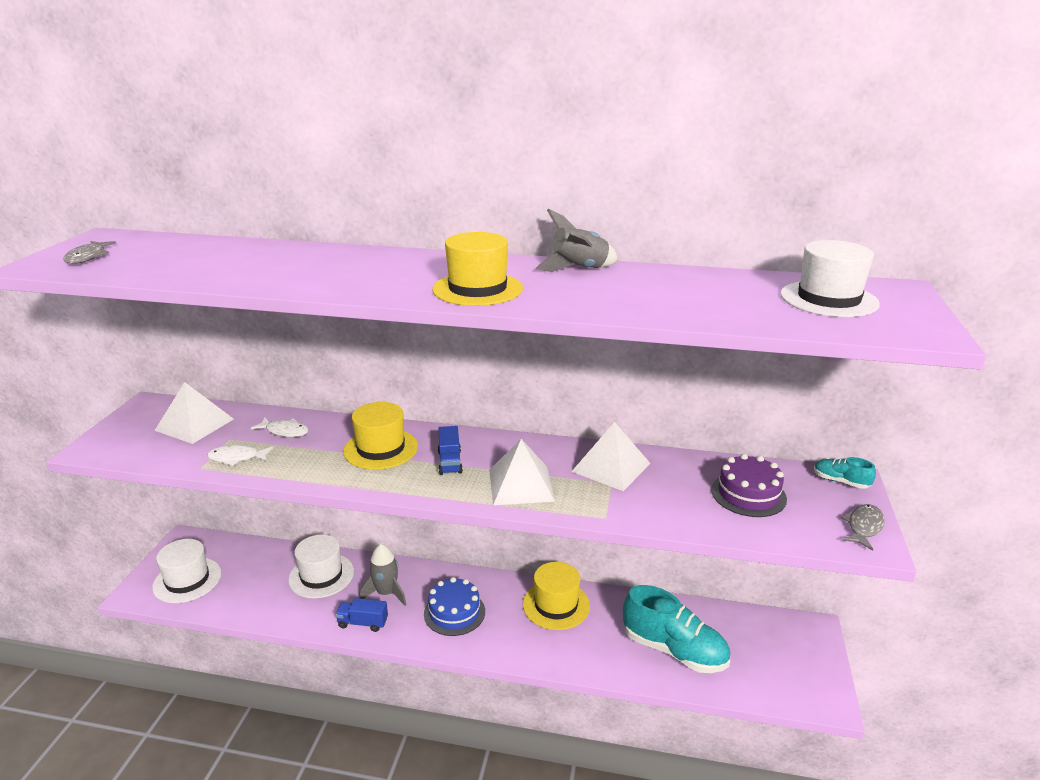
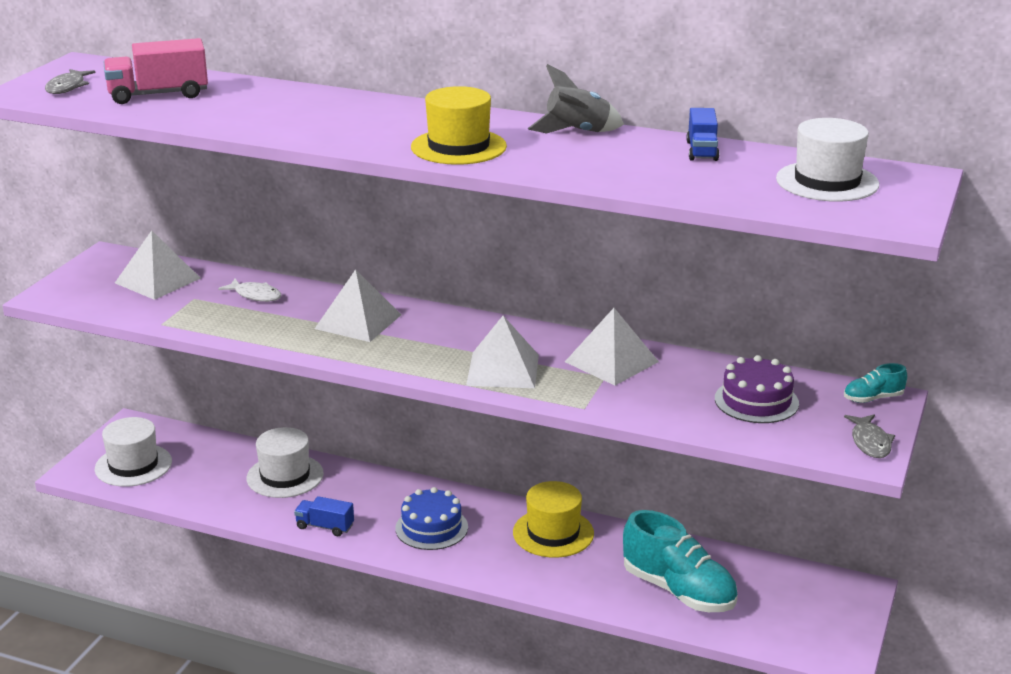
camera: 10 degrees right, 0 degrees up
(178, 259) = (158, 95): none -> pink truck
(237, 458) = (200, 317): white fish -> none
(381, 449) = (358, 321): yellow hat -> white pyramid
(386, 593) = (357, 501): grey rocket -> none
(450, 462) = (431, 341): blue truck -> blue truck (702, 151)
(840, 481) = (873, 398): turquoise shoe -> turquoise shoe turned 60 degrees counterclockwise
(864, 527) = (870, 442): grey fish -> grey fish turned 135 degrees clockwise

